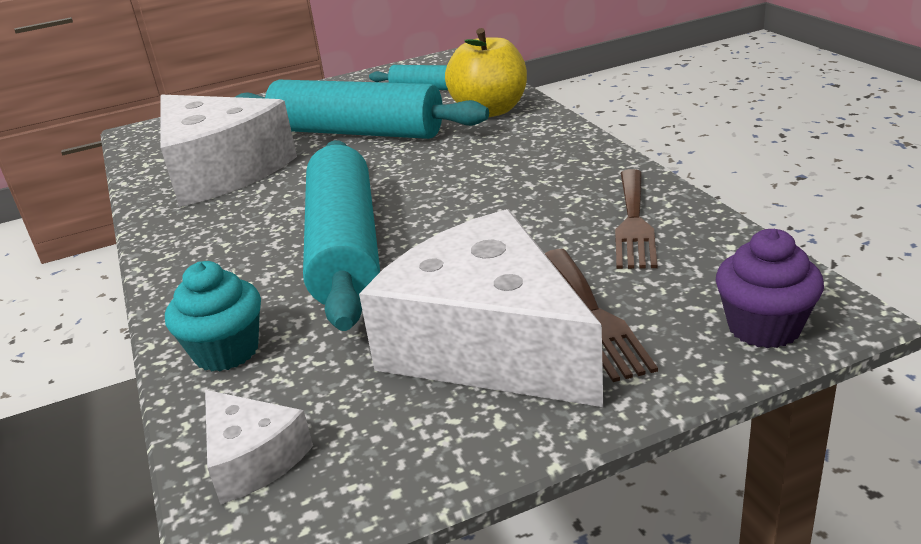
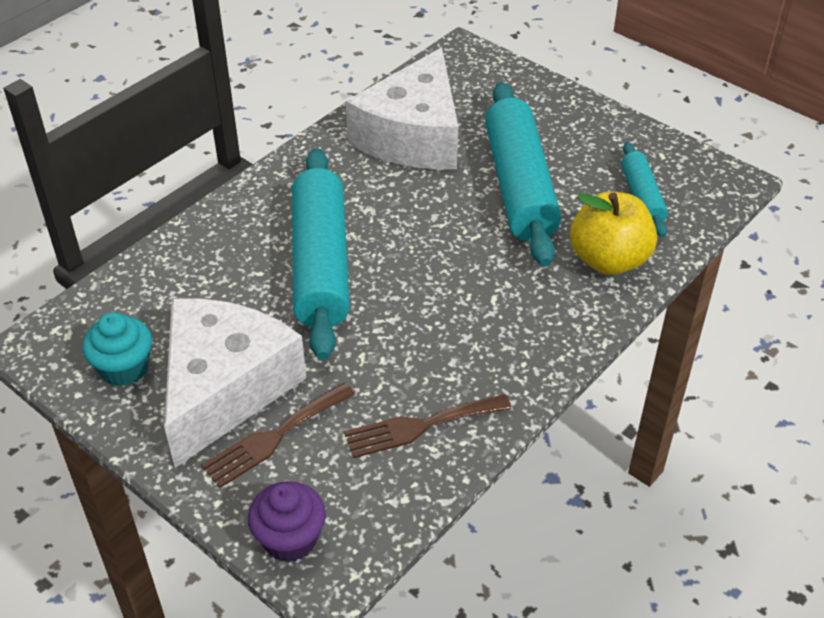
camera: 60 degrees right, 15 degrees up
(226, 351) = (180, 261): turquoise cupcake -> turquoise cupcake (124, 368)
(252, 459) = (88, 321): white cheese -> none
(346, 248) = (321, 264): turquoise rolling pin -> turquoise rolling pin turned 60 degrees counterclockwise

